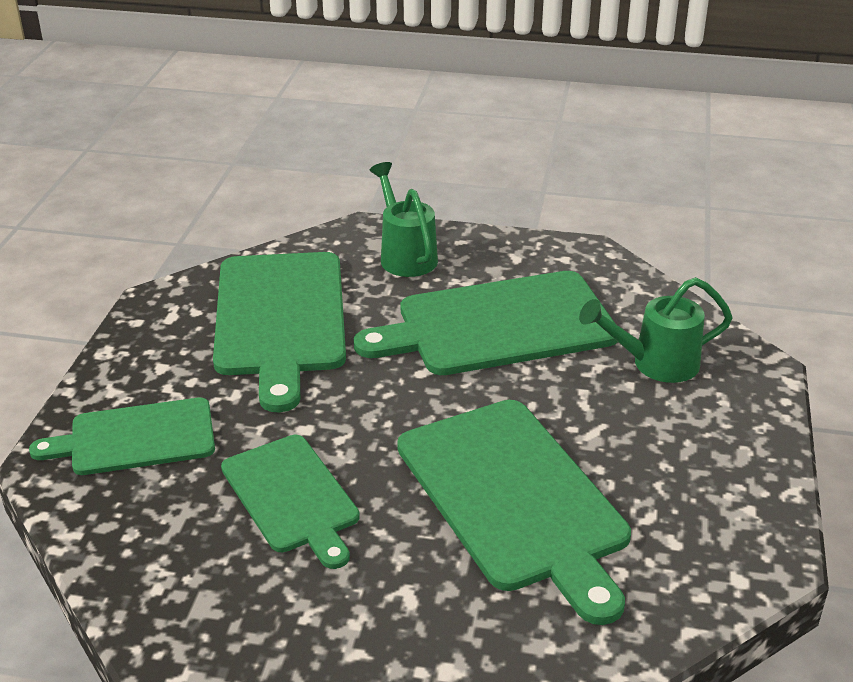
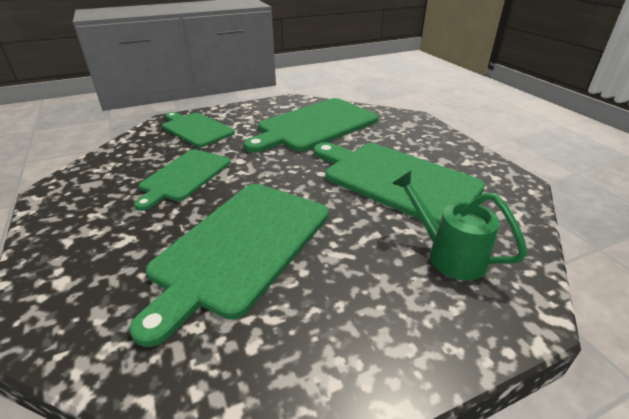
camera: 55 degrees right, 0 degrees up
(405, 255) = (411, 133): green watering can -> none

